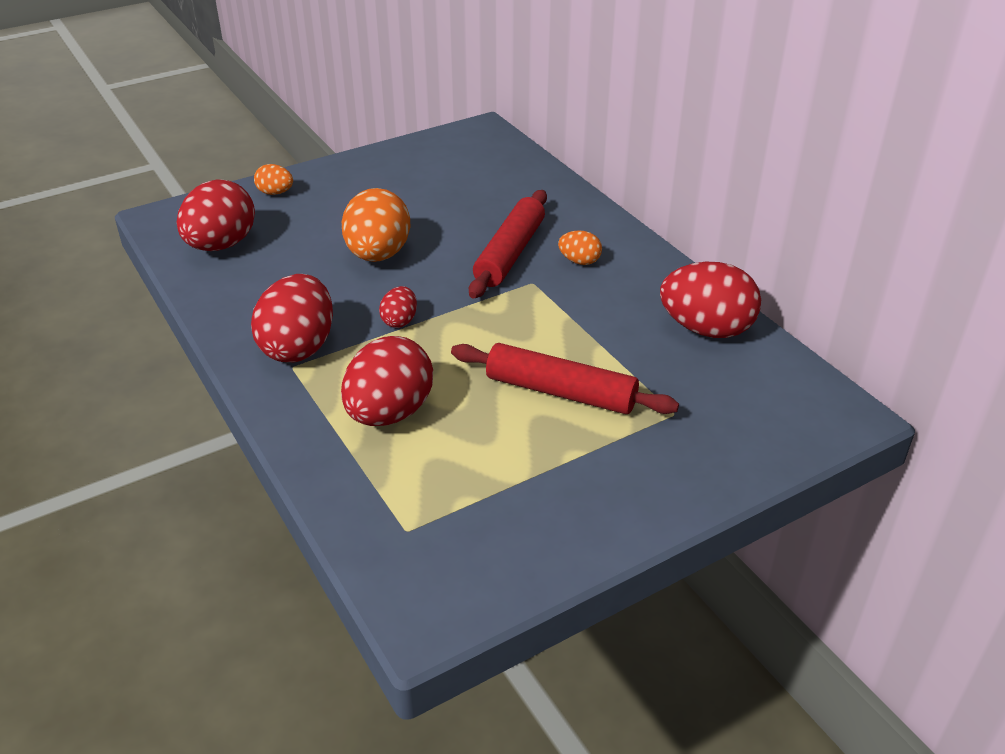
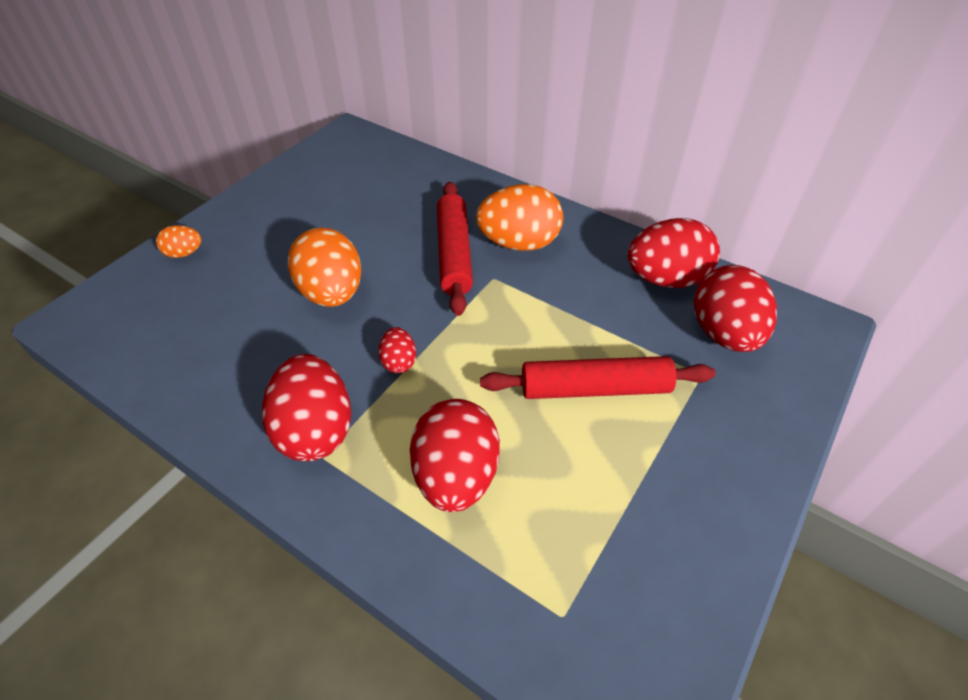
camera: 25 degrees left, 10 degrees up
(221, 245) = (159, 332): red egg -> red egg (724, 334)
(579, 261) = (519, 243): orange egg -> orange egg, size x2.04

